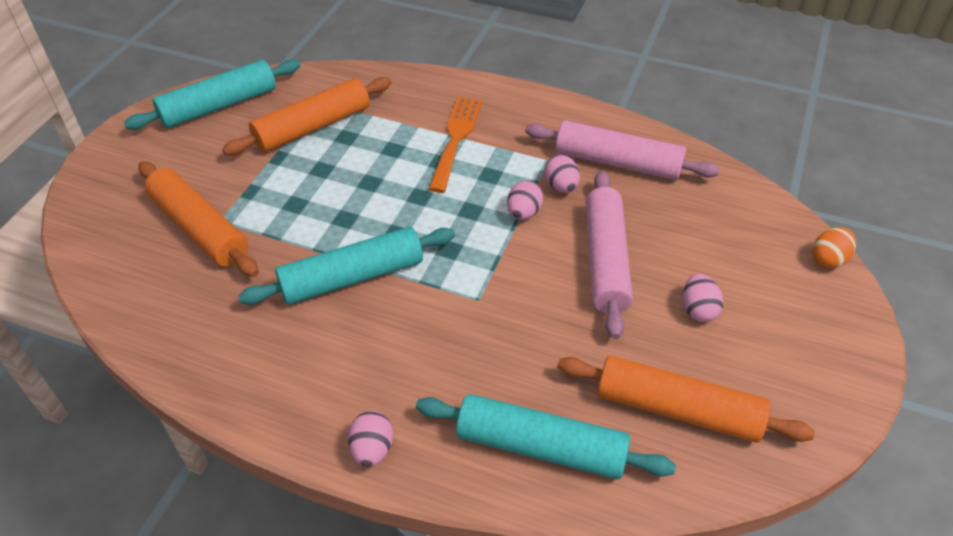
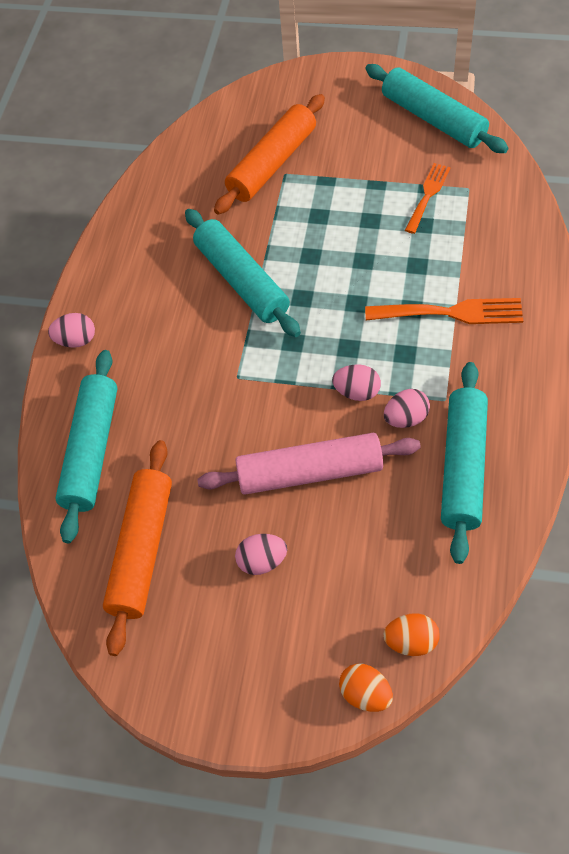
camera: 85 degrees right, 10 degrees up
(312, 127) = (428, 195): orange rolling pin -> orange fork
(617, 162) = (463, 467): pink rolling pin -> turquoise rolling pin
(779, 223) = (411, 641): none -> orange egg

